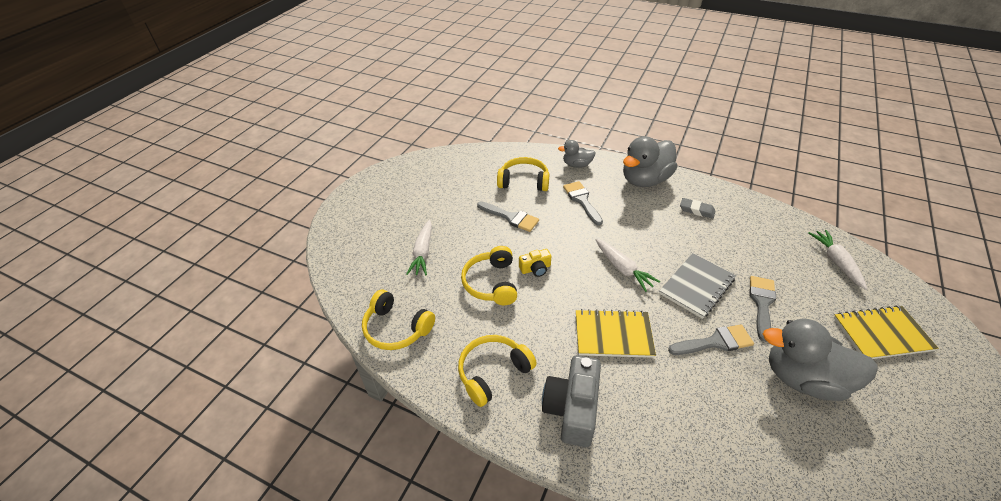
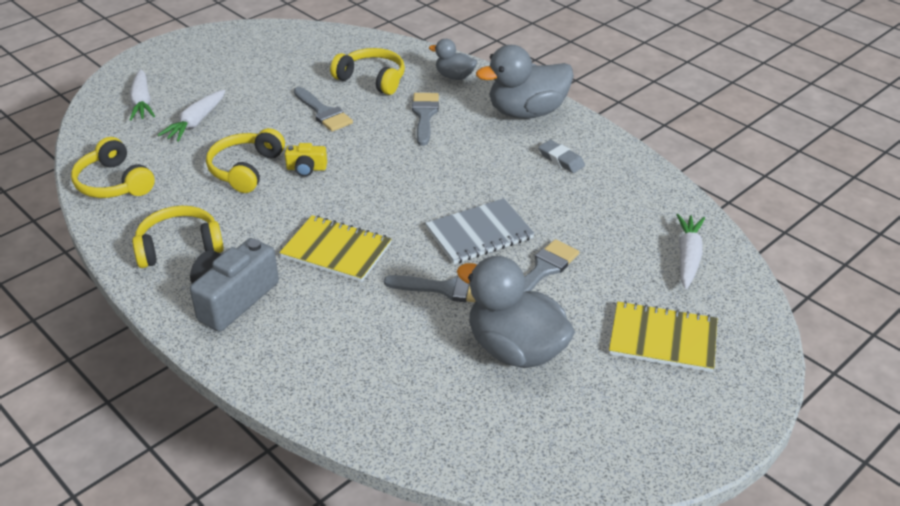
camera: 20 degrees right, 5 degrees down
(623, 269) = (407, 194): white carrot -> white carrot (142, 102)

